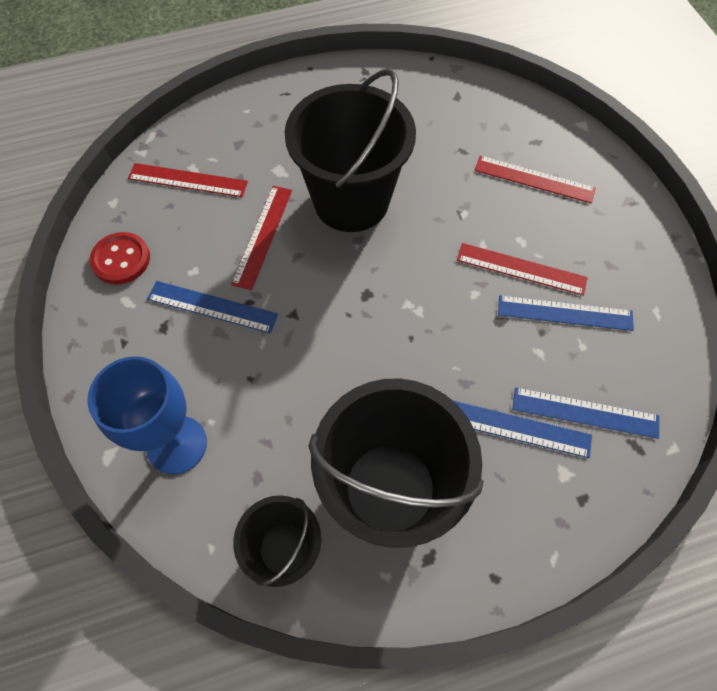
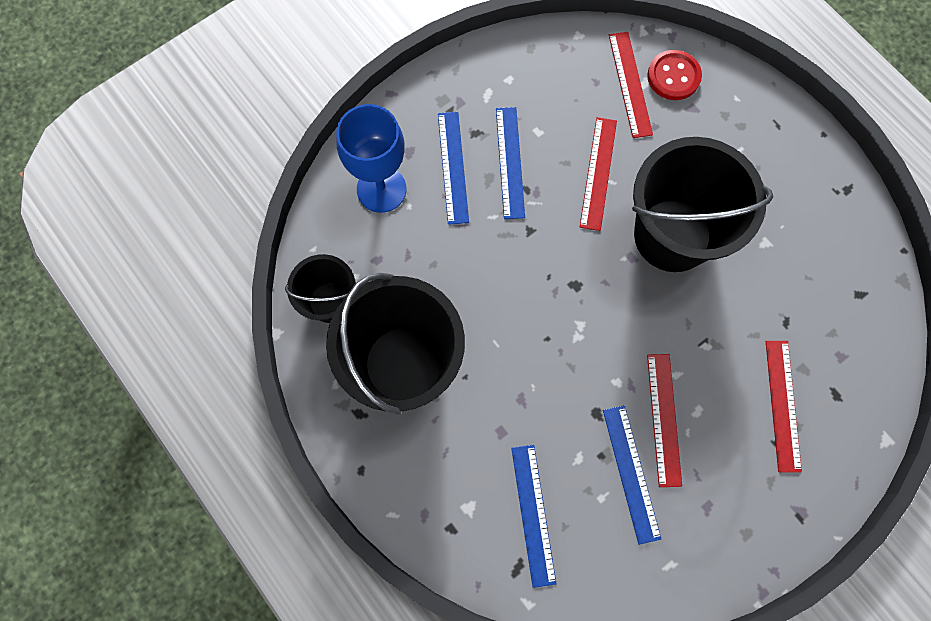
camera: 70 degrees right, 10 degrees up
(121, 259) = (524, 70): red button -> red button (673, 76)
(263, 236) = (598, 173): red ruler -> red ruler turned 75 degrees counterclockwise
(517, 428) = (495, 456): blue ruler -> blue ruler (453, 167)

